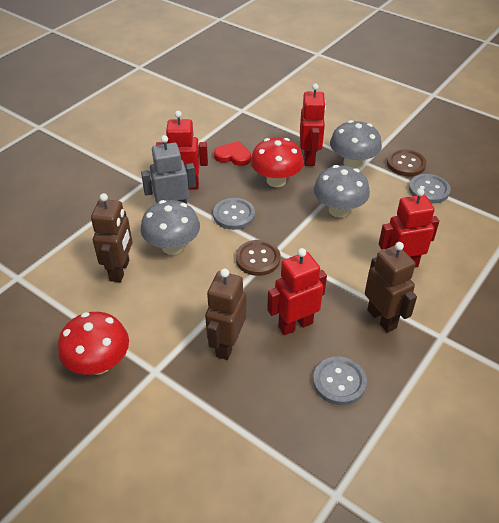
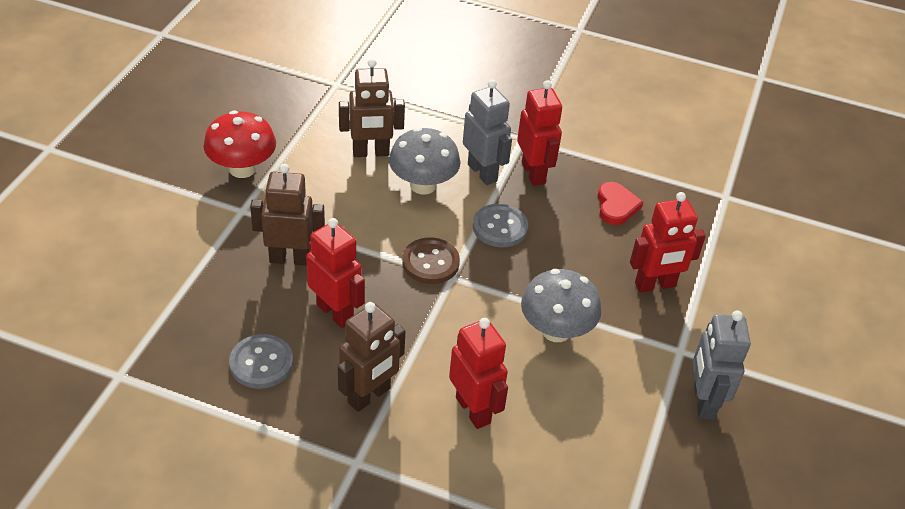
camera: 70 degrees right, 0 degrees up
(276, 181) = (586, 257): red mushroom -> none
(352, 163) = (669, 335): grey mushroom -> none
(406, 164) = (703, 401): brown button -> grey robot
(429, 190) = (653, 435): grey button -> none

